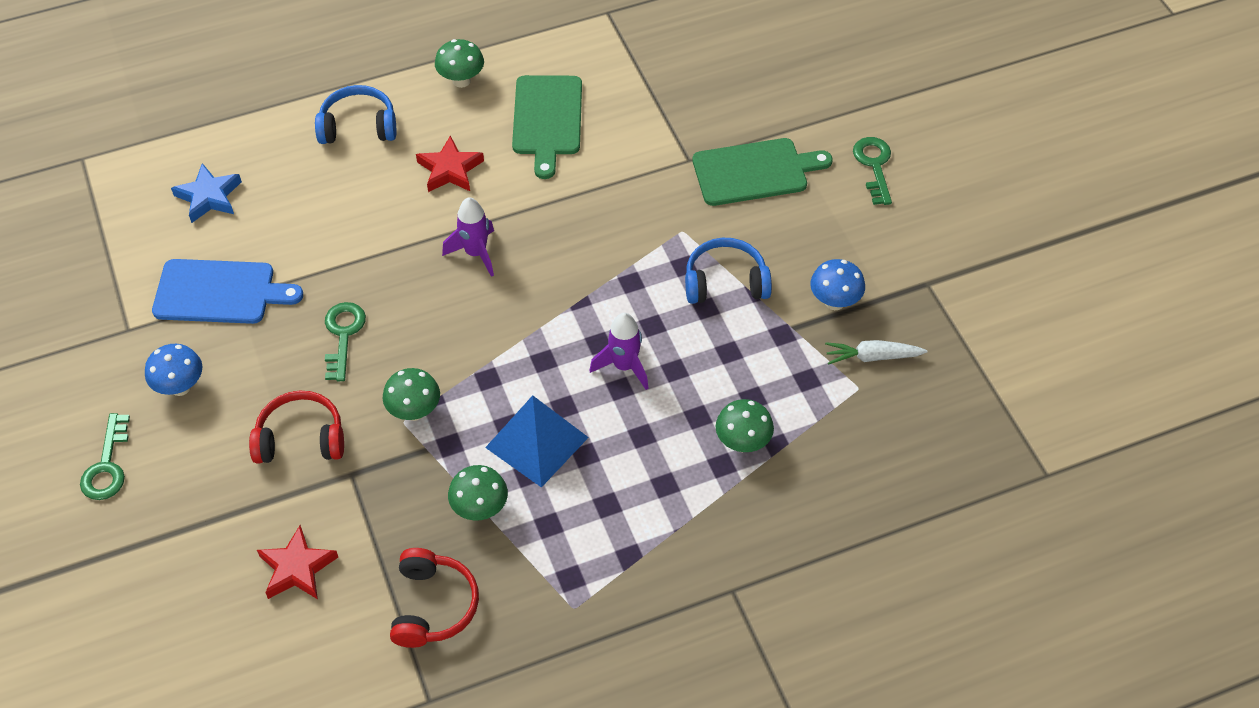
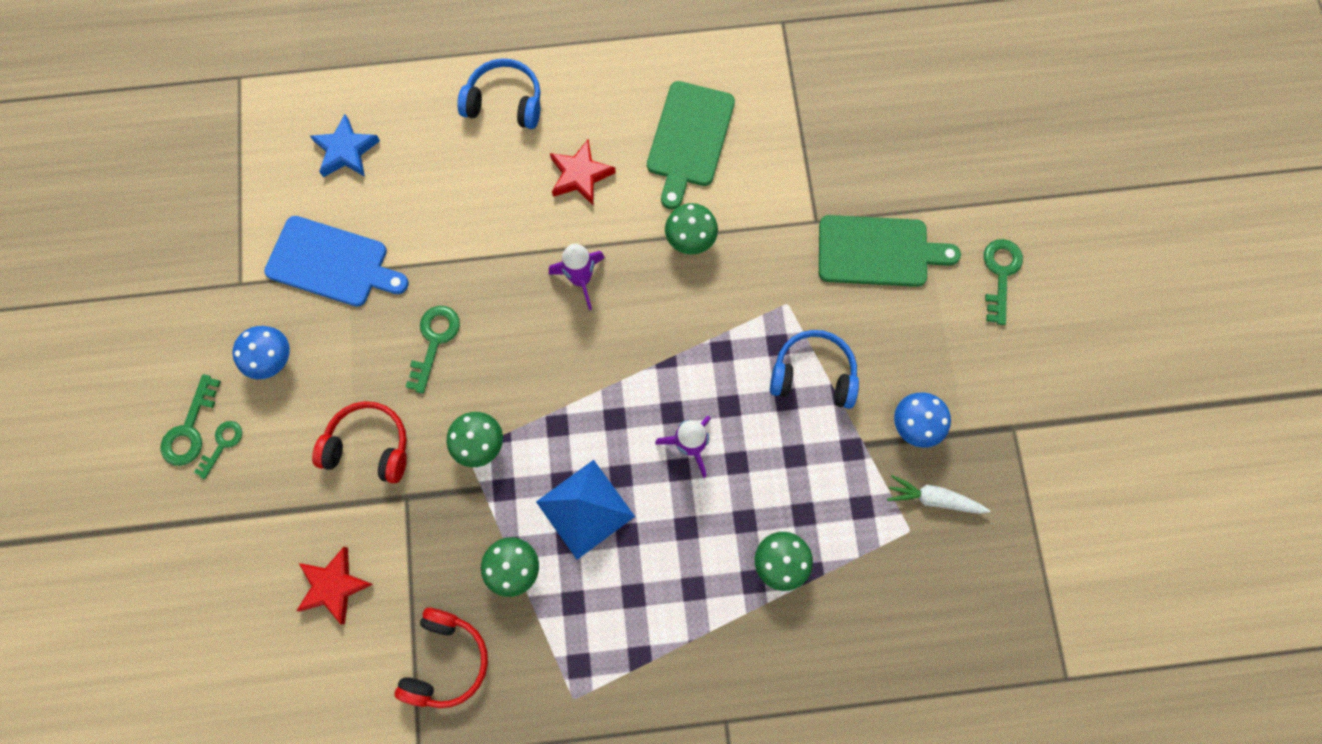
camera: 15 degrees right, 20 degrees up
(145, 472) = (222, 445): none -> green key
(461, 81) = (617, 71): green mushroom -> green mushroom (690, 240)

